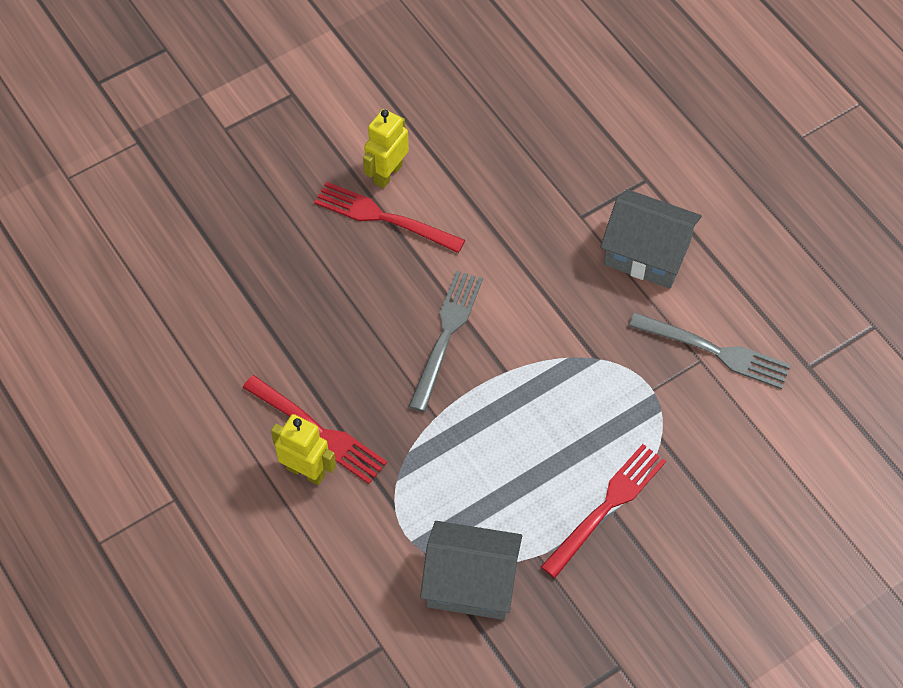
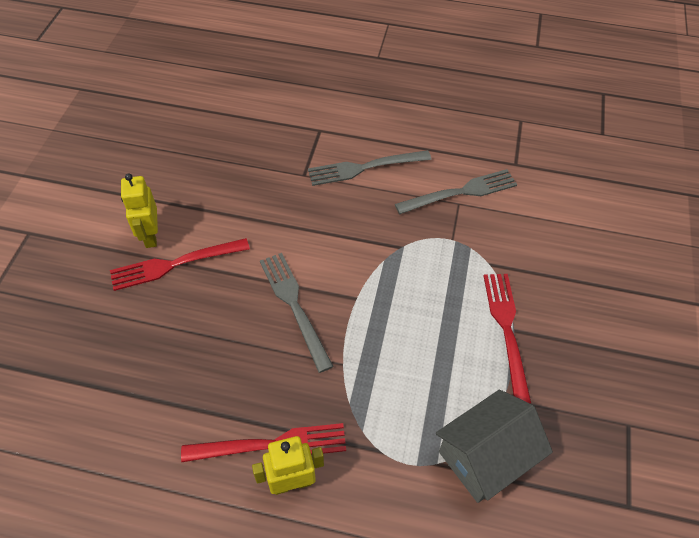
camera: 45 degrees left, 5 degrees down
(647, 253) = (364, 168): grey house -> grey fork

